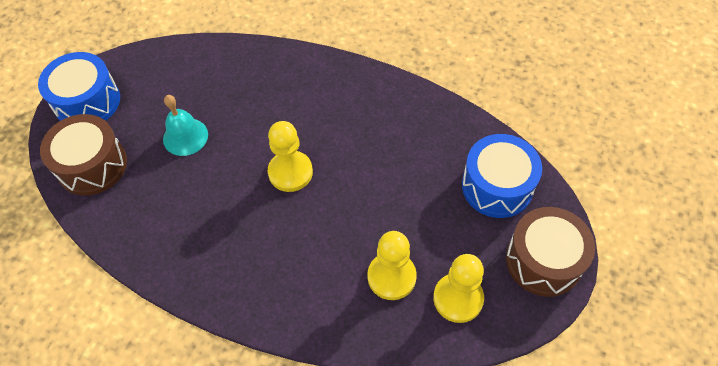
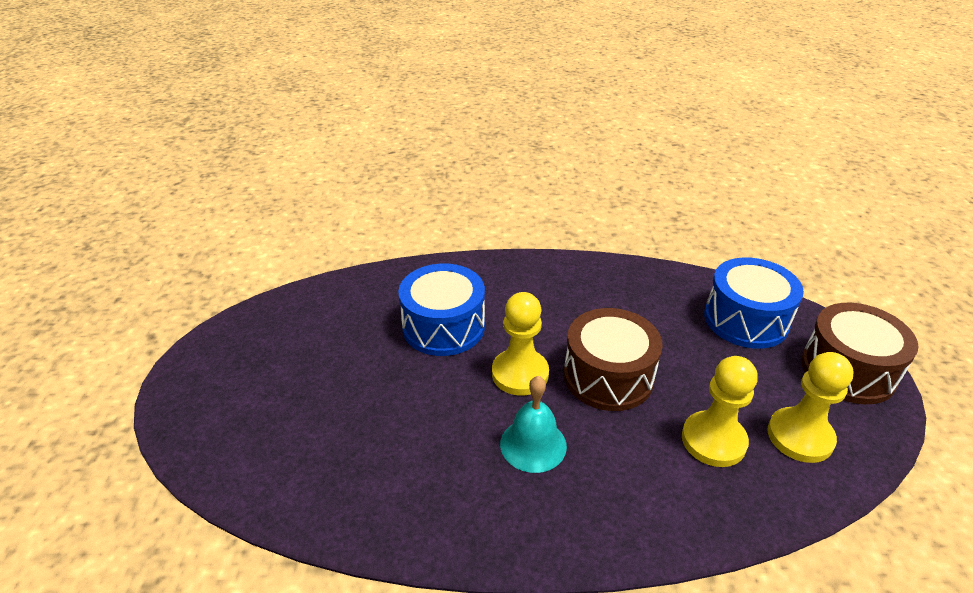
camera: 25 degrees left, 20 degrees down
(87, 102) = (209, 377): blue drum -> blue drum (443, 326)
(92, 165) = (253, 446): brown drum -> brown drum (608, 376)
(185, 136) = (366, 376): turquoise bell -> turquoise bell (533, 444)

